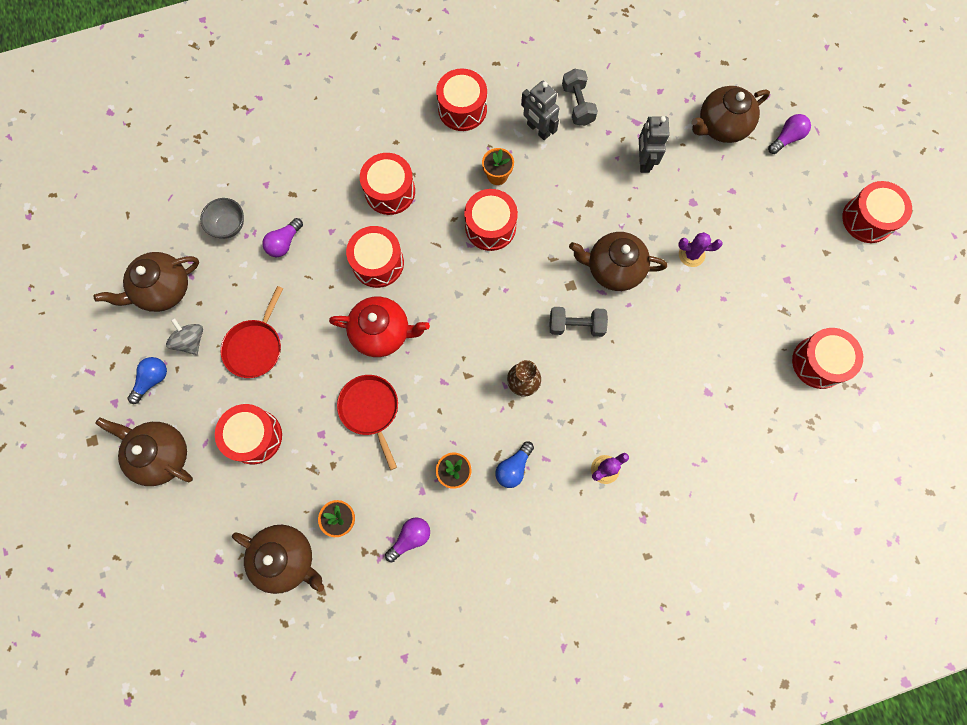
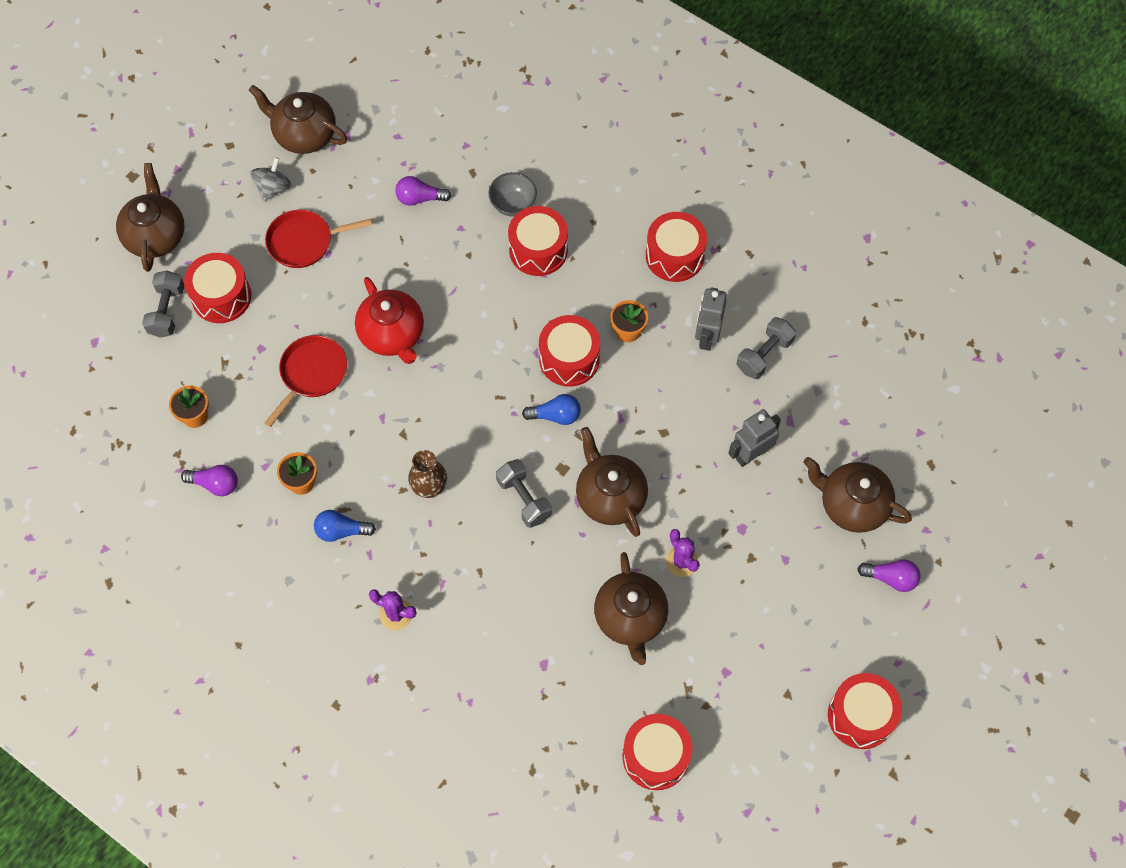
camera: 55 degrees right, 10 degrees down
(152, 380) = (216, 183): blue light bulb -> blue light bulb (555, 415)
(229, 226) = (402, 143): grey bowl -> grey bowl (513, 205)
(235, 486) = (167, 311): none -> grey dumbbell
(286, 558) = (130, 395): brown teapot -> brown teapot (630, 618)
(378, 263) = (458, 287): red drum -> none

